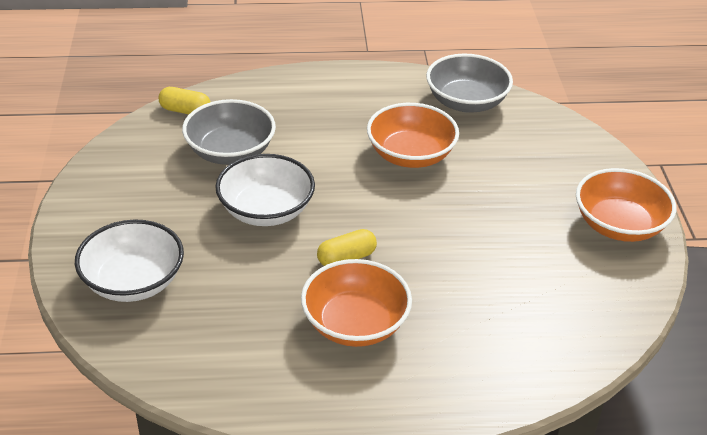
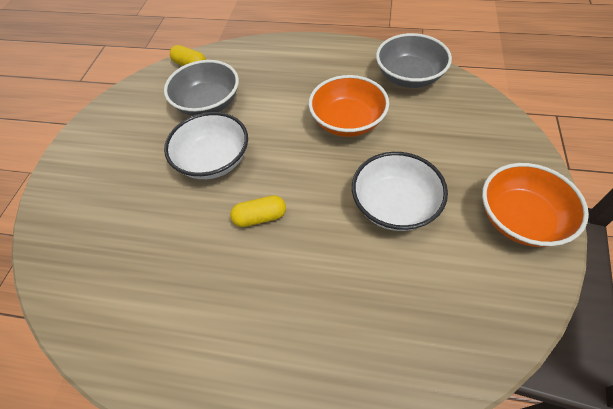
camera: 20 degrees right, 15 degrees up
(133, 282) = (86, 214): white bowl -> white bowl (394, 205)
(355, 324) = (242, 290): orange bowl -> none

